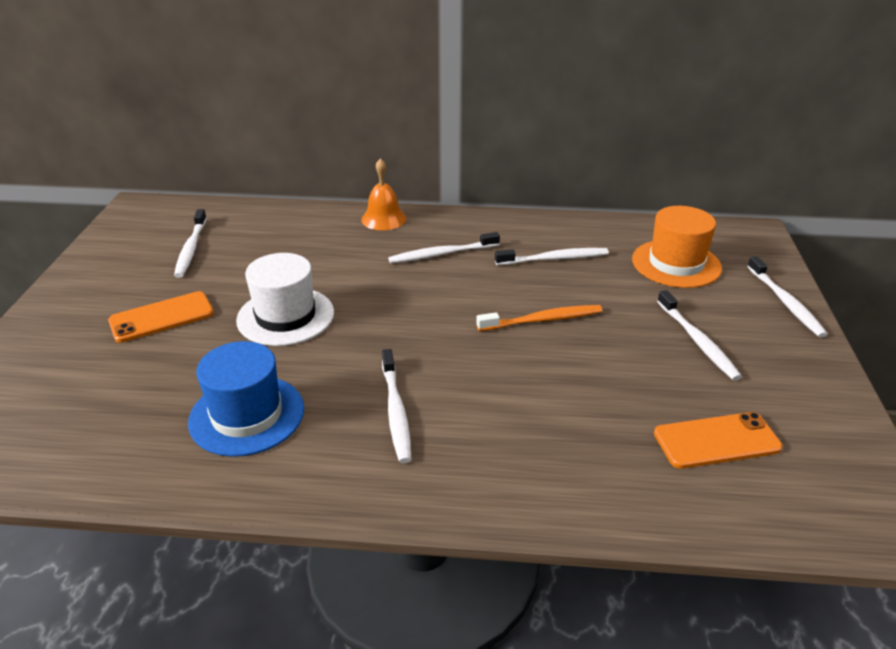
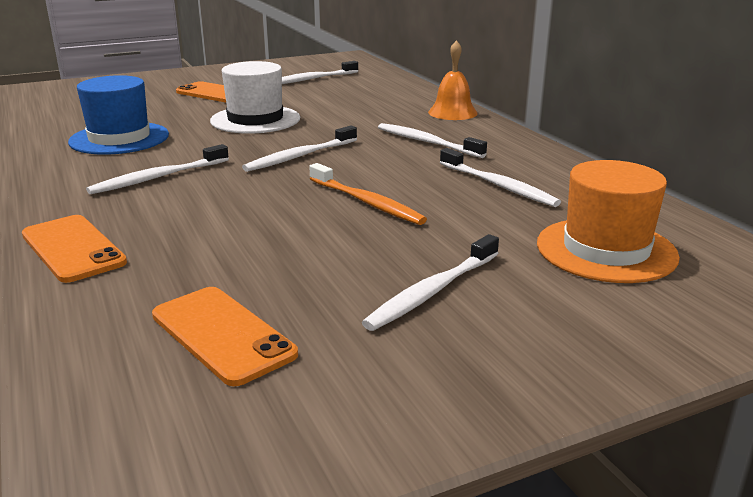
camera: 60 degrees right, 10 degrees down
(530, 492) = (73, 248): none -> orange phone
(785, 303) = (634, 346): white toothbrush -> white toothbrush (299, 156)

